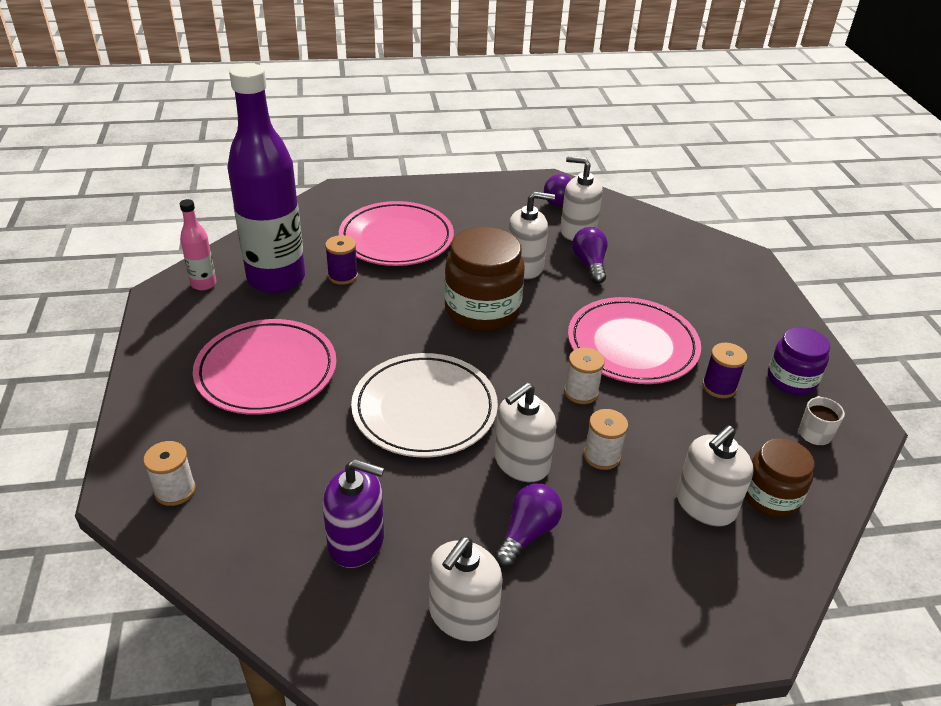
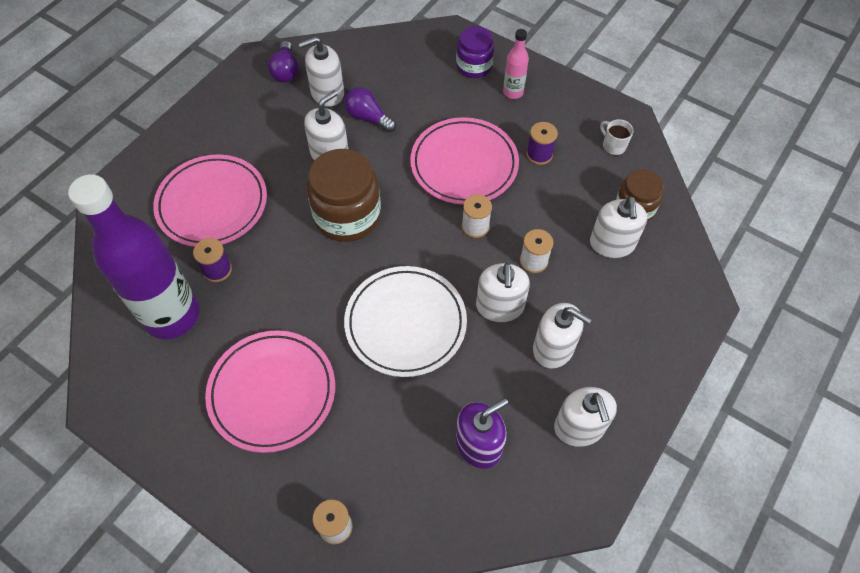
camera: 45 degrees left, 20 degrees up
(203, 284) = (122, 369): pink bottle -> pink bottle (513, 92)
(527, 533) = (553, 348): purple light bulb -> white soap dispenser
(791, 380) = (568, 116): purple jar -> purple jar (474, 66)

